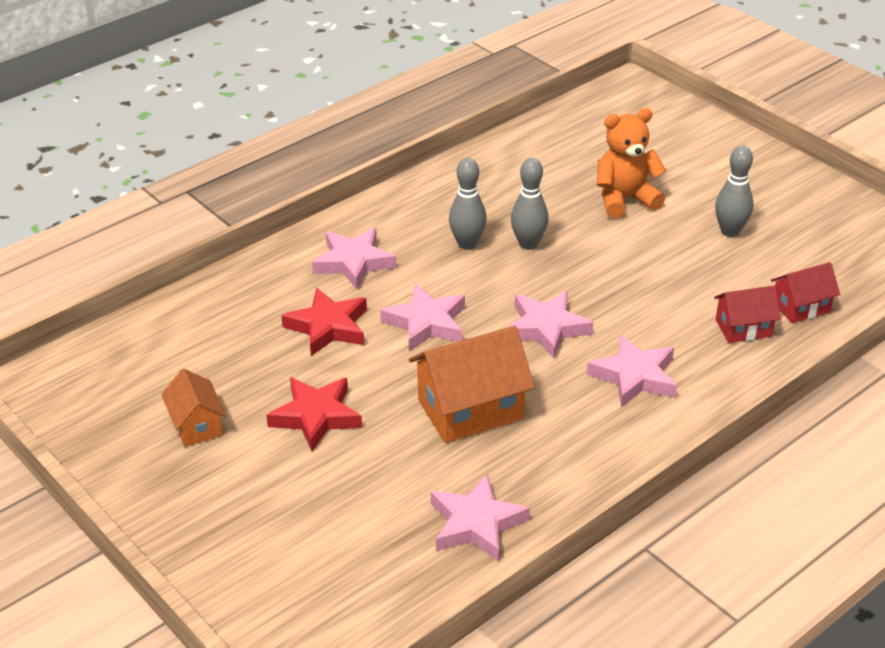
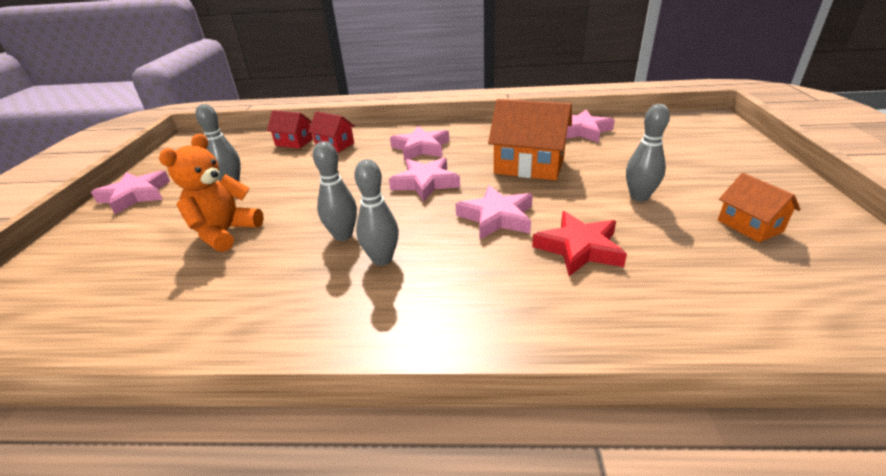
camera: 135 degrees left, 5 degrees down
(196, 425) = (749, 226): orange house -> orange house turned 45 degrees counterclockwise
(316, 416) = (639, 197): red star -> grey bowling pin
(353, 262) = (498, 295): pink star -> pink star (136, 195)
(625, 199) = (225, 233): orange teddy bear -> orange teddy bear turned 90 degrees clockwise

